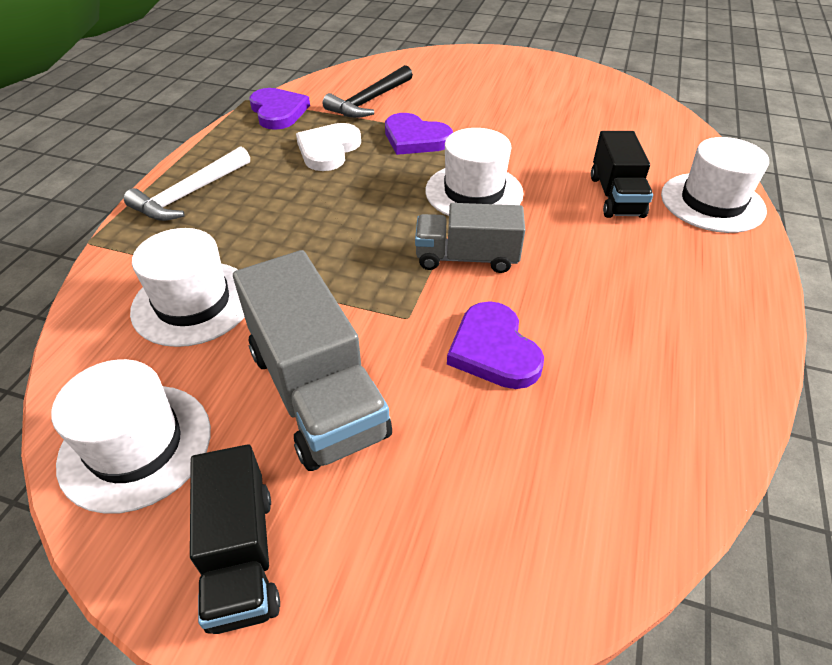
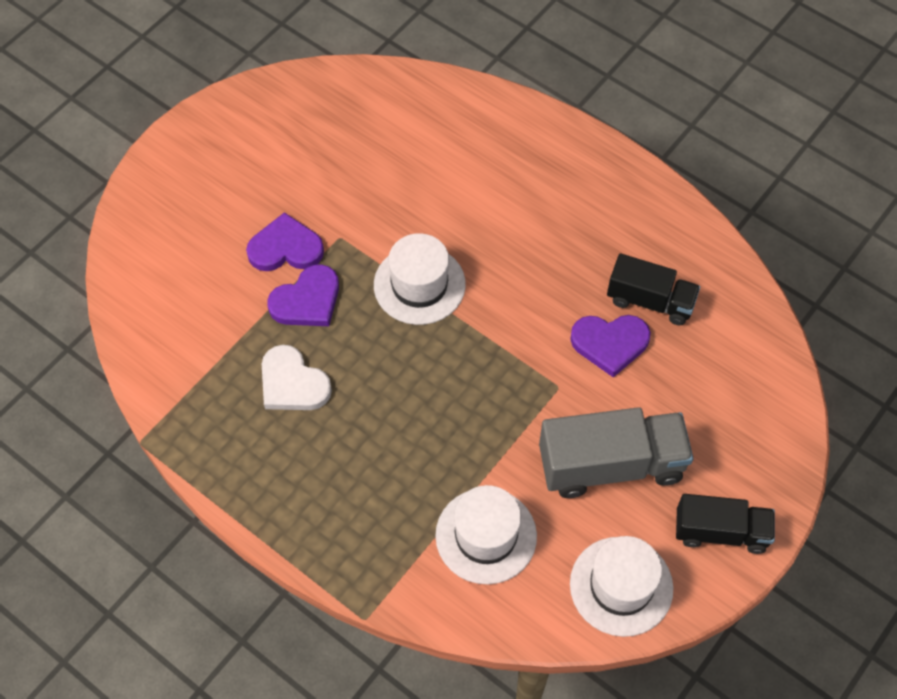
camera: 70 degrees left, 15 degrees up
(190, 194) = (320, 522): white hammer -> none
(278, 111) = (187, 414): purple heart -> purple heart (285, 248)
(369, 101) = (208, 319): black hammer -> none
(466, 258) = (506, 323): grey truck -> none
(616, 196) = (470, 184): black truck -> black truck (650, 301)
(712, 202) = (506, 123): white hat -> none

